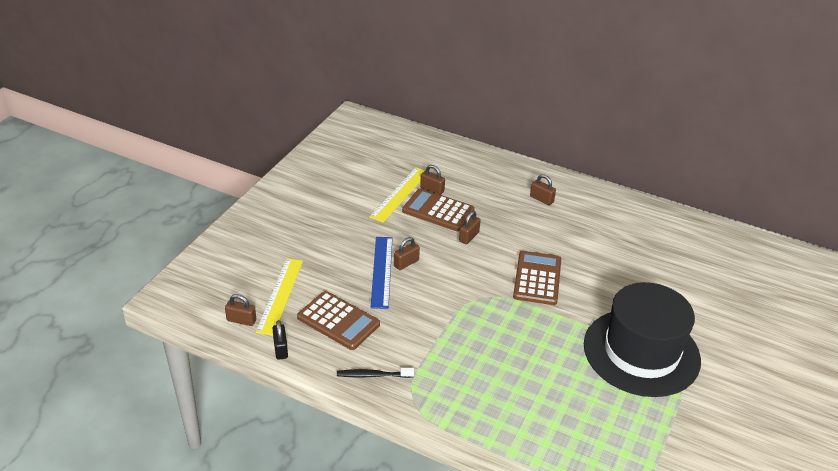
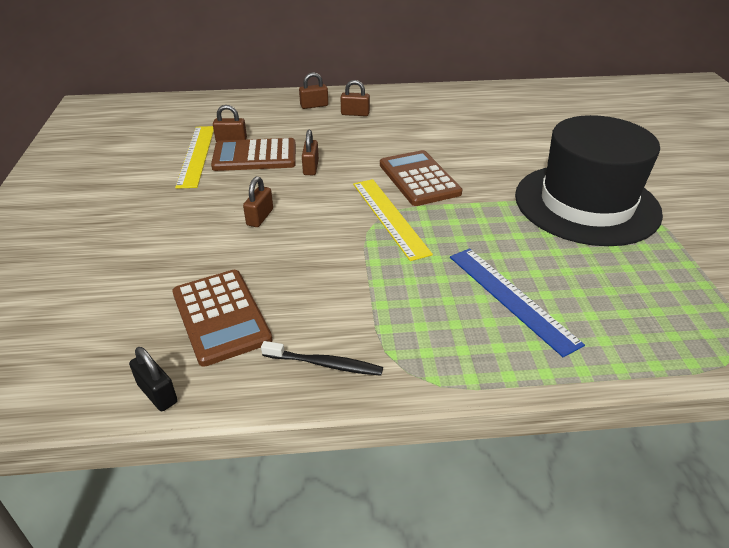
camera: 30 degrees left, 0 degrees up
(241, 320) = (63, 381): brown padlock -> brown padlock (314, 106)
(280, 295) = (108, 320): yellow ruler -> yellow ruler (389, 217)
(338, 321) = (221, 316): brown calculator -> brown calculator turned 60 degrees clockwise
(373, 375) = (325, 364): black toothbrush -> black toothbrush turned 135 degrees counterclockwise
(382, 271) = (236, 237): blue ruler -> blue ruler (511, 298)

